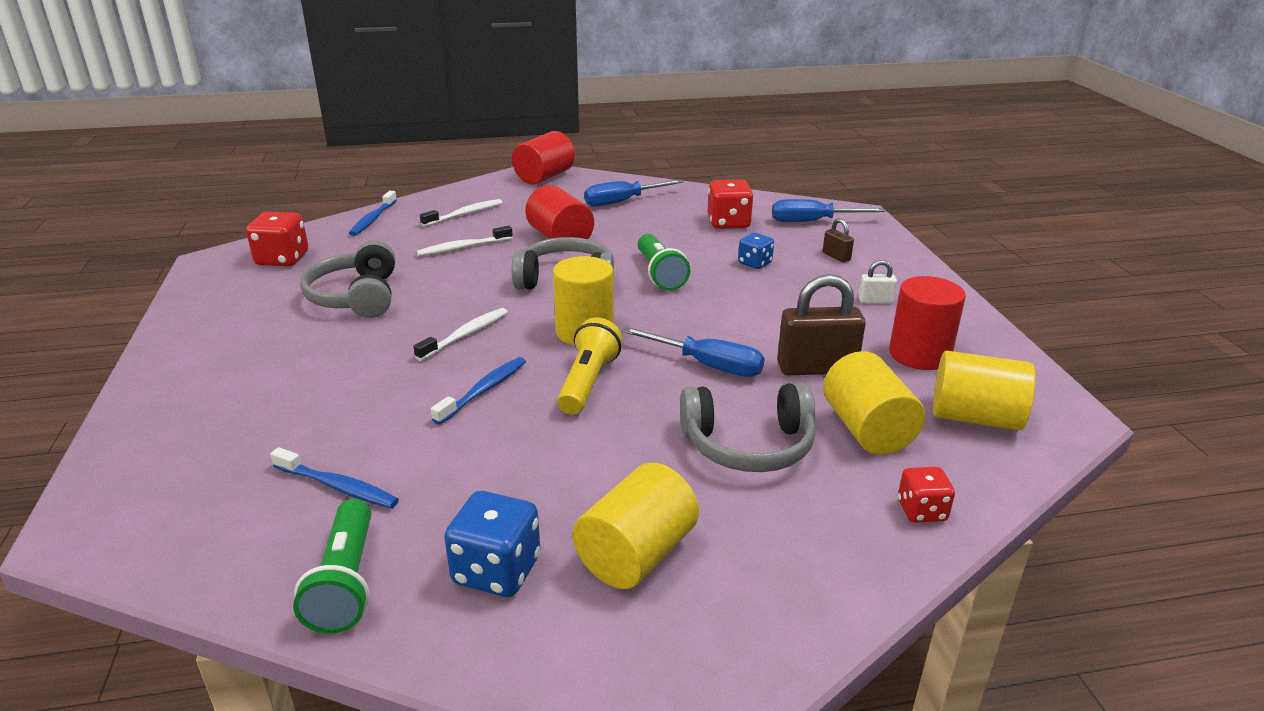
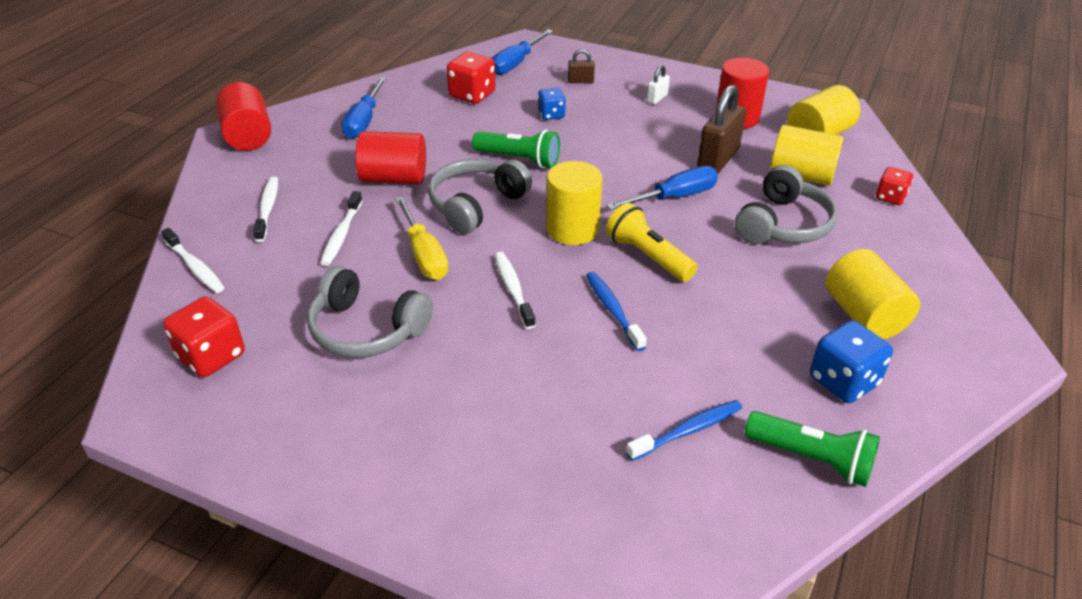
camera: 55 degrees left, 10 degrees up
(373, 219) = (195, 267): blue toothbrush -> white toothbrush
(472, 284) = (424, 255): none -> yellow screwdriver

